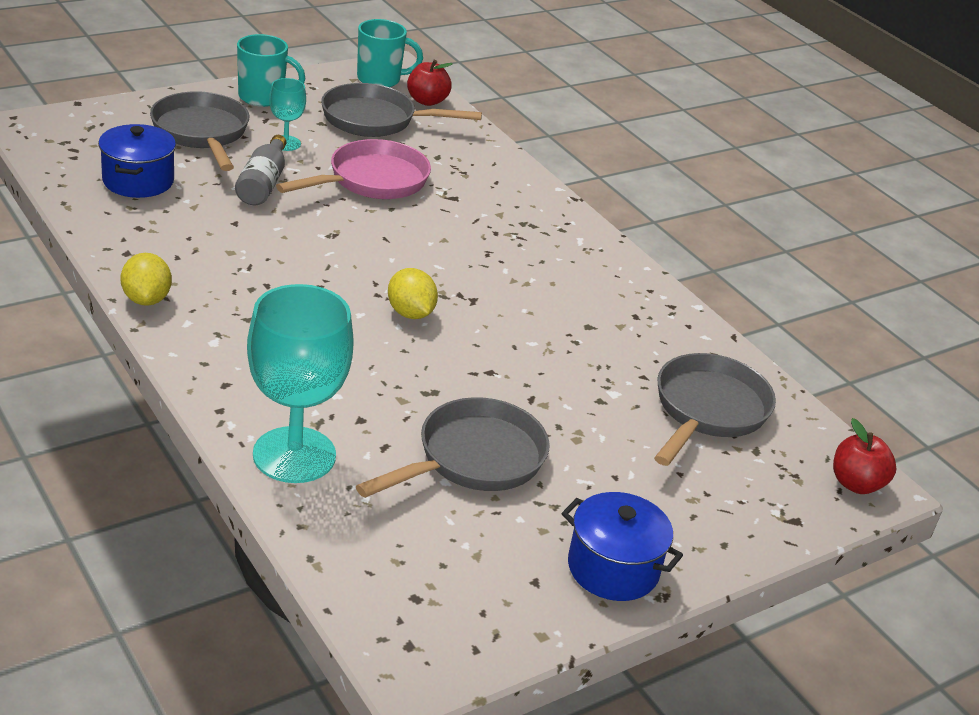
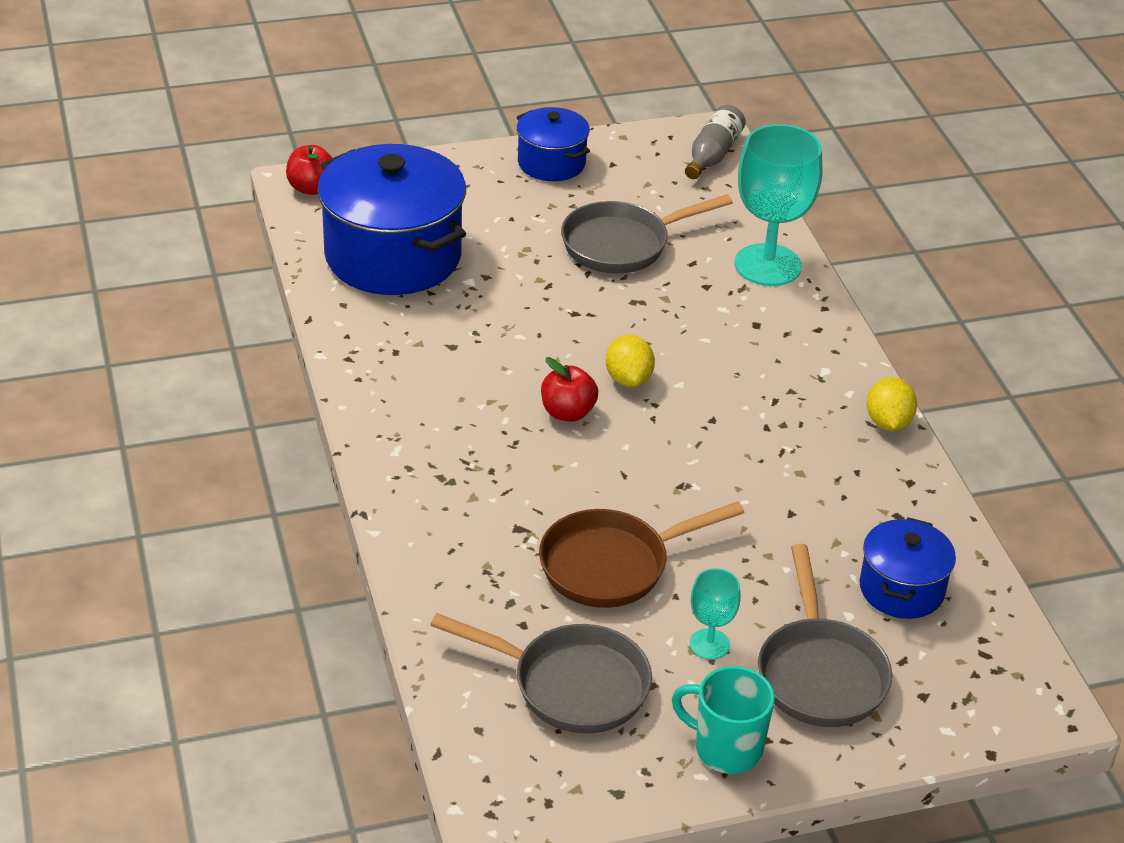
camera: 160 degrees left, 5 degrees up
(263, 183) = (750, 572): grey bottle -> grey bottle (712, 155)
(372, 181) = (612, 565): pink pan -> brown pan
(380, 80) = (533, 784): turquoise mug -> none
(427, 101) = (478, 724): red apple -> red apple (567, 412)
(707, 411) = (393, 256): grey pan -> blue pot

